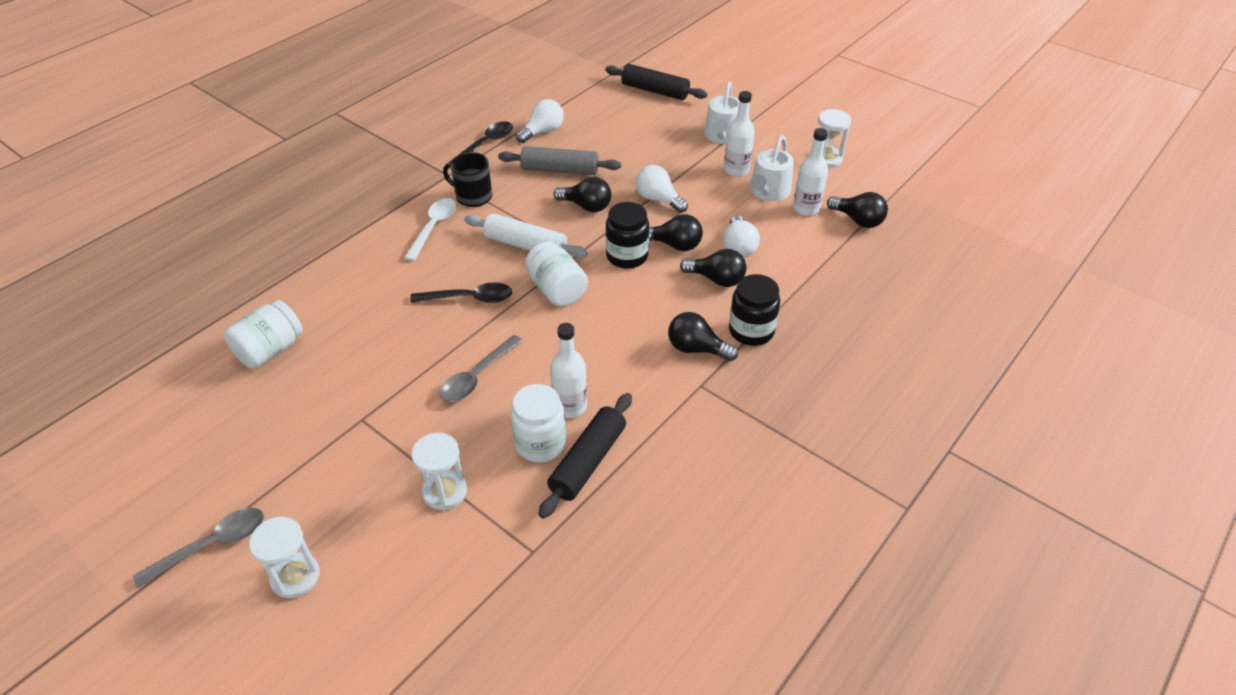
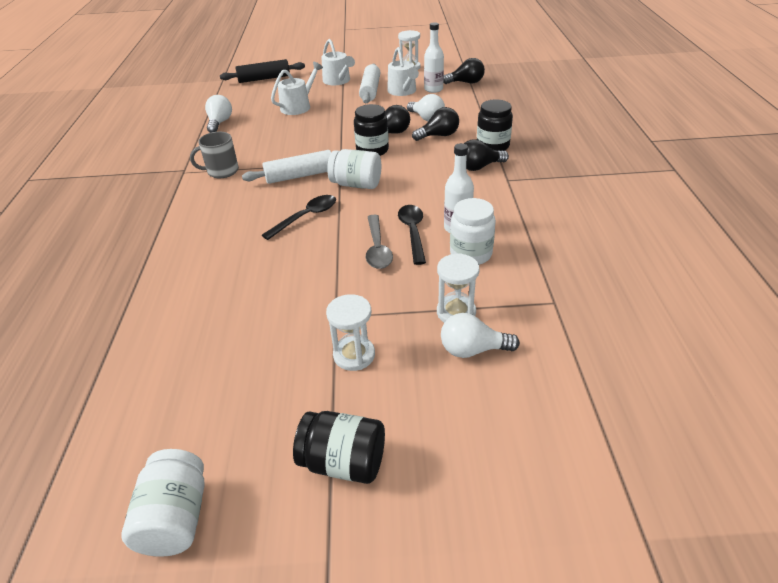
camera: 40 degrees left, 5 degrees down
(212, 545) = (343, 462): grey spoon -> black jar
(270, 350) = (195, 326): white jar -> white jar (176, 518)
(295, 576) = (438, 427): white hourglass -> white hourglass (354, 355)
(433, 228) = (218, 198): white spoon -> none
(473, 196) = (222, 171): black mug -> grey mug
(486, 144) = (187, 144): black spoon -> black spoon (413, 232)
(560, 170) = (262, 134): grey rolling pin -> none
(586, 206) = (309, 141): black light bulb -> none
(588, 461) = (510, 244): black rolling pin -> none
(636, 151) = (298, 106): none -> white watering can
(658, 199) = (348, 120): white light bulb -> white light bulb (472, 350)
(736, 170) = (370, 90): white bottle -> white rolling pin

